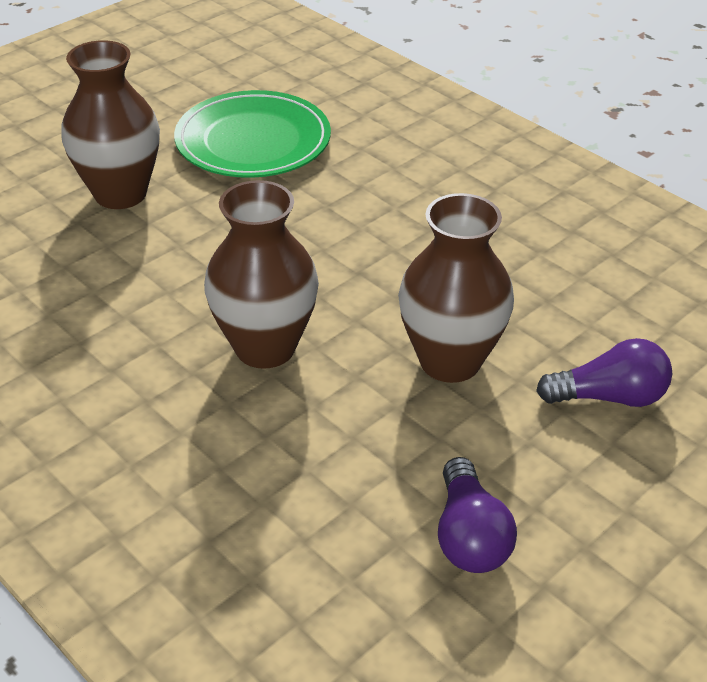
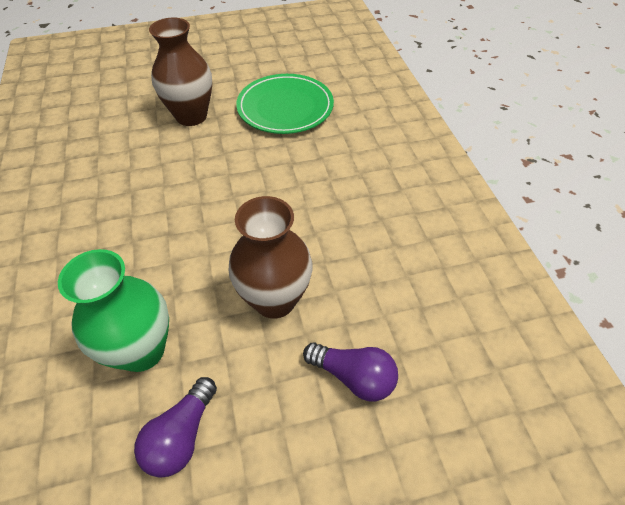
camera: 30 degrees right, 10 degrees up
(265, 347) = (181, 242): brown vase -> none
(333, 480) = (142, 350): none -> green vase

